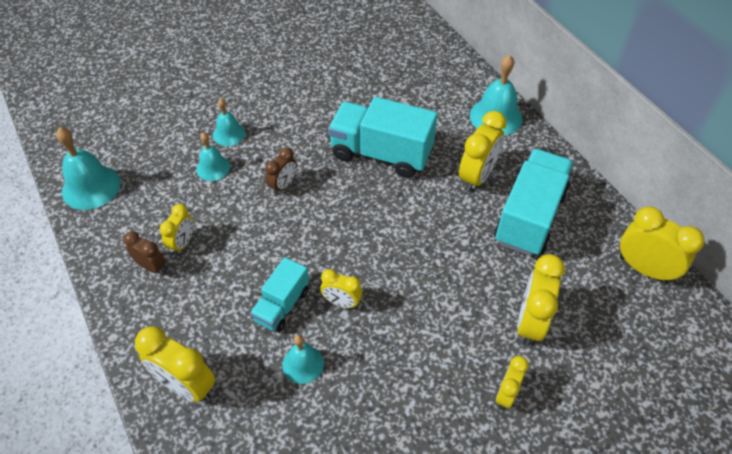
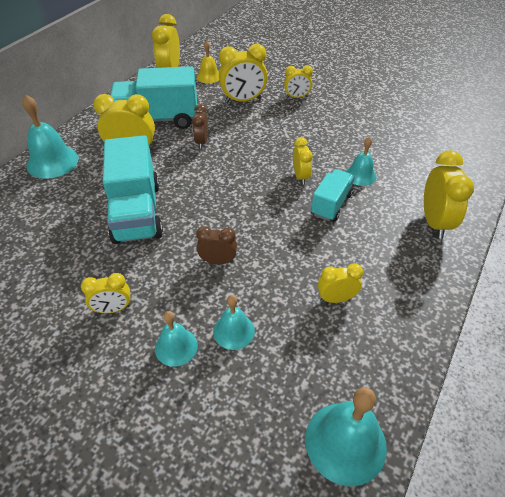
camera: 120 degrees left, 5 degrees down
(151, 266) = (377, 306): brown clock -> brown clock (201, 142)
(282, 305) = (331, 204): turquoise truck -> turquoise truck turned 60 degrees counterclockwise
(288, 112) = (113, 309): none -> yellow clock
(615, 310) = (209, 76): none -> yellow bell

